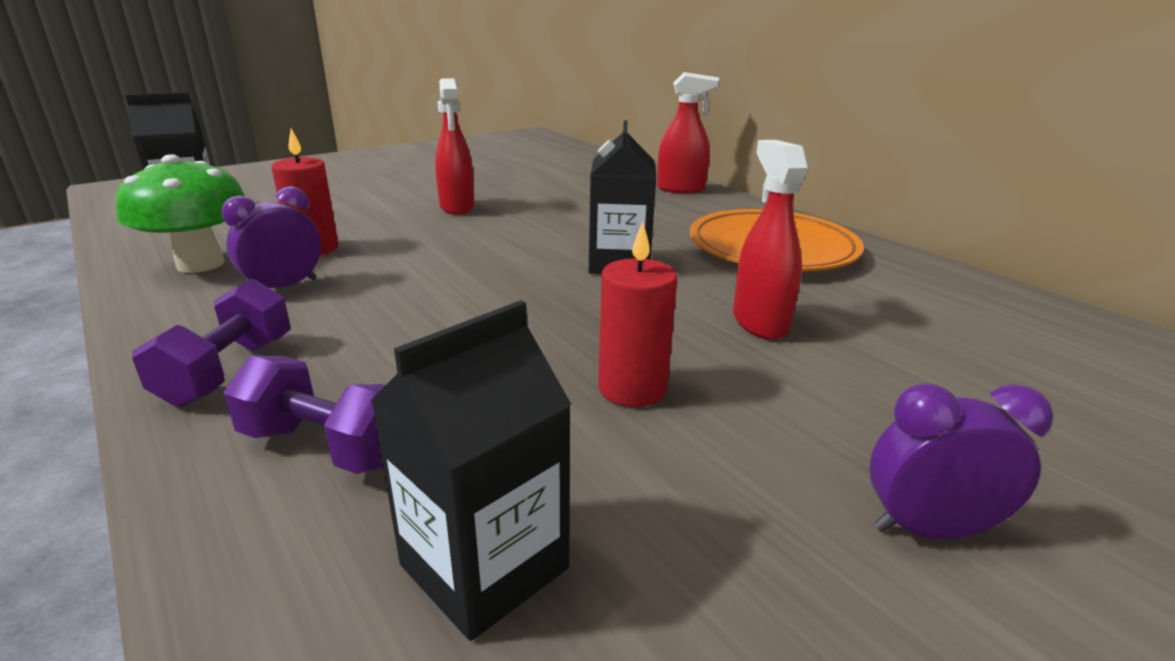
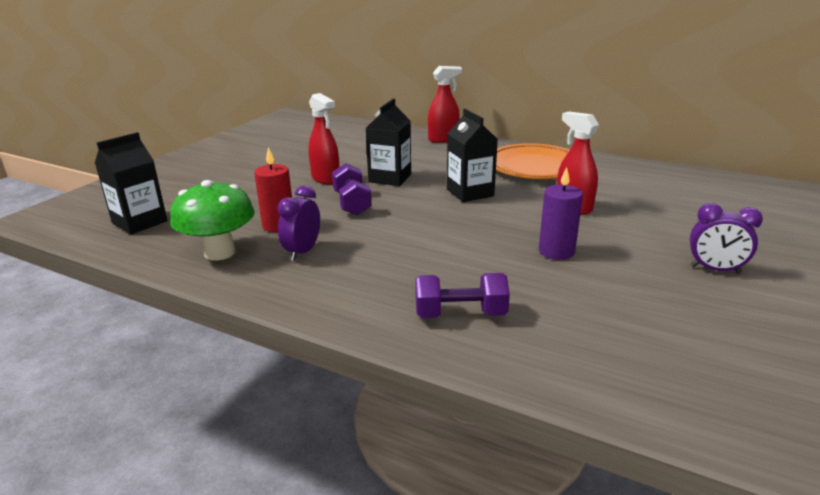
camera: 25 degrees left, 0 degrees up
(228, 371) = (352, 300): purple dumbbell -> purple dumbbell (352, 204)
(484, 566) = (588, 330): black carton -> black carton (390, 178)
(632, 388) = (556, 251): red candle -> purple candle
(929, 529) = (715, 269): purple clock -> purple clock turned 135 degrees counterclockwise

